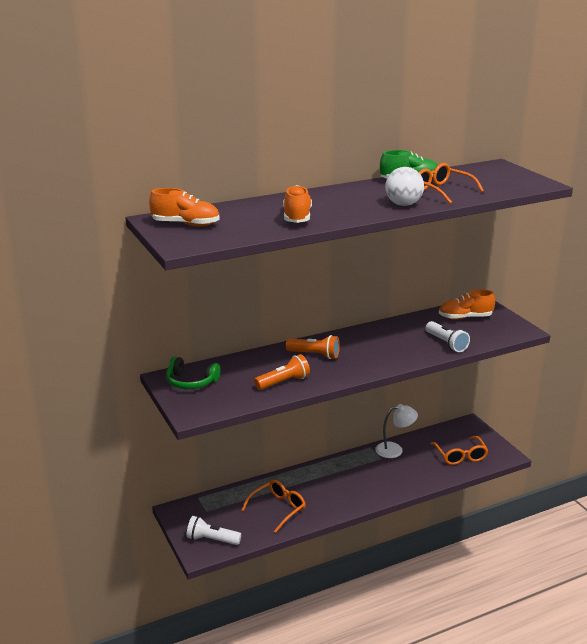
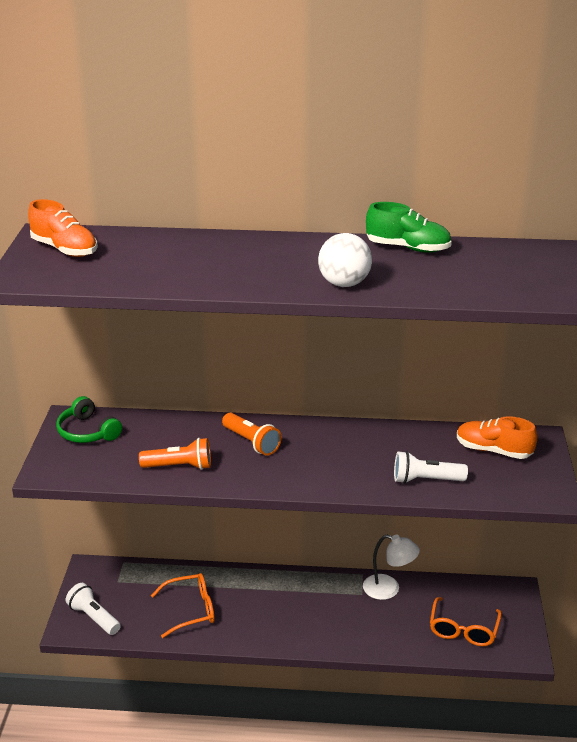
camera: 30 degrees right, 5 degrees up
(297, 217) = (192, 271): orange shoe -> none
(442, 191) = (426, 275): orange glasses -> none
(446, 343) = (426, 480): white flashlight -> white flashlight turned 90 degrees clockwise

